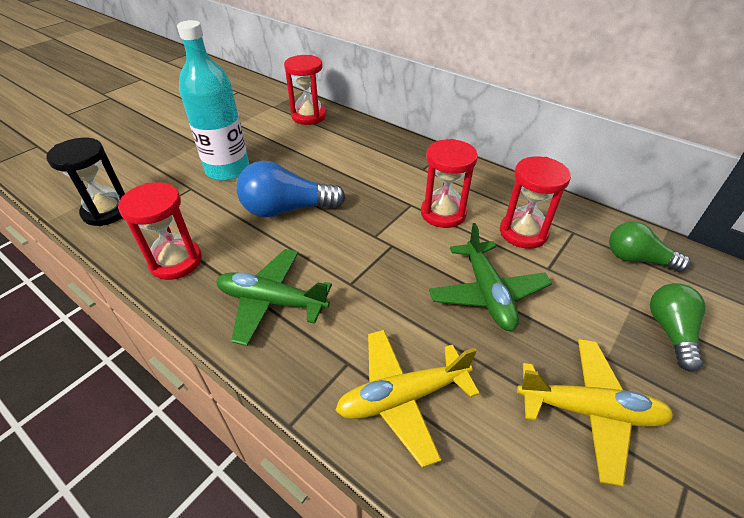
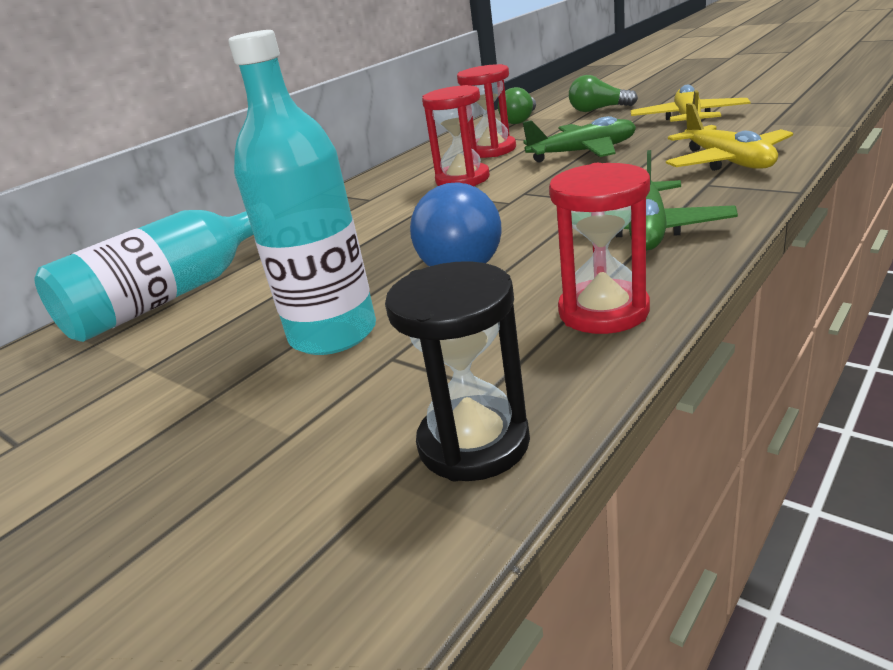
camera: 85 degrees left, 15 degrees down
(309, 116) = (170, 297): red hourglass -> turquoise bottle

